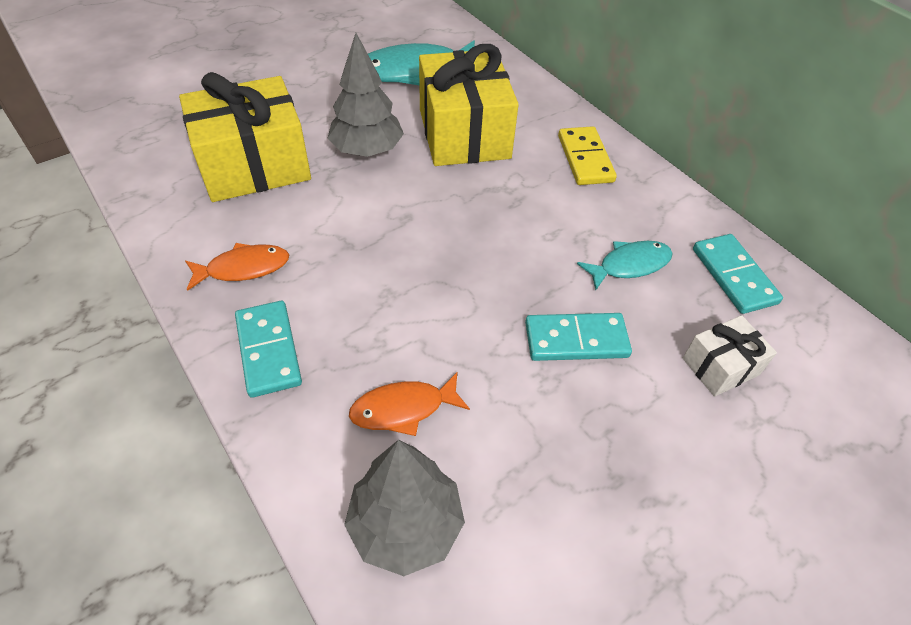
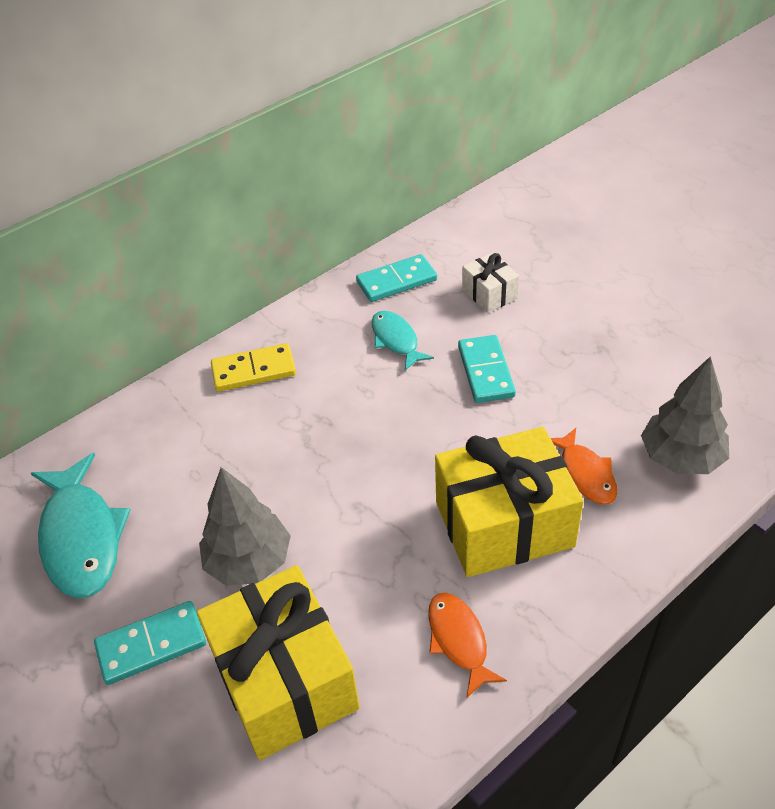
camera: 90 degrees left, 5 degrees down
(269, 350) = (557, 586): turquoise domino -> turquoise domino (151, 644)
(464, 134) = (214, 472): yellow gift -> yellow gift (504, 524)

